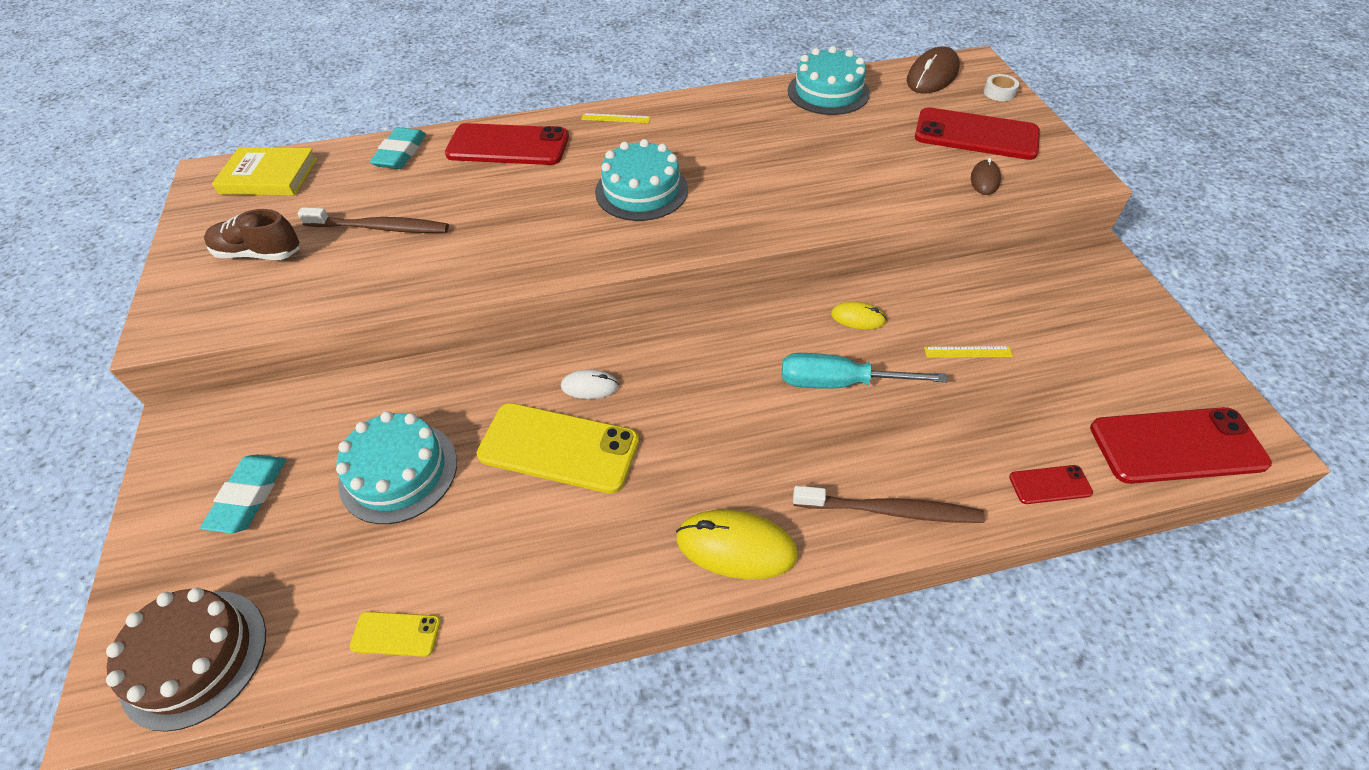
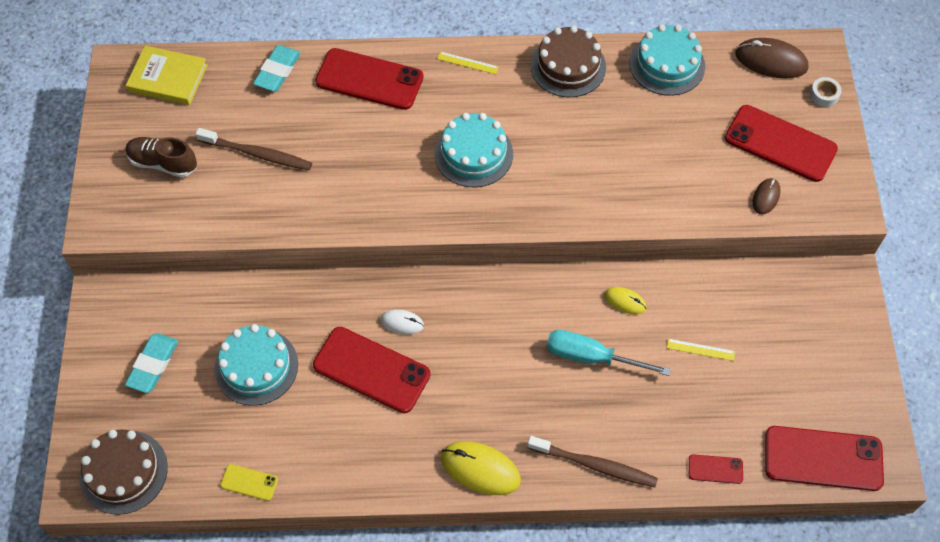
camera: 10 degrees right, 10 degrees up
(559, 448) = (371, 370): yellow phone -> red phone
(725, 107) = (568, 66): none -> brown cake
(932, 75) = (771, 61): brown mouse -> brown mouse turned 60 degrees clockwise

